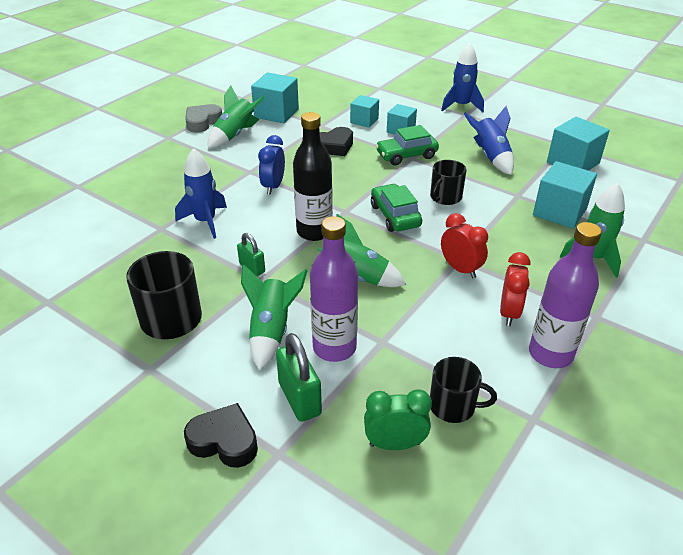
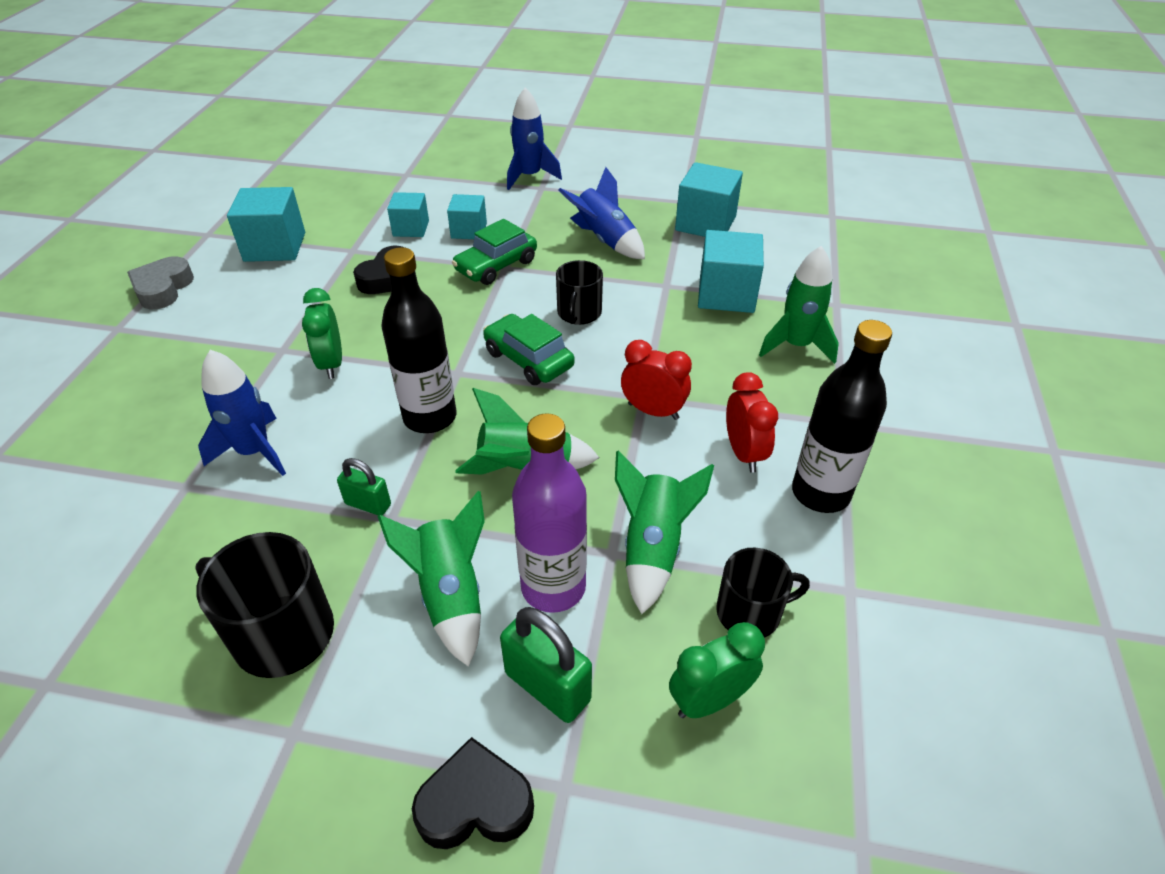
camera: 25 degrees left, 5 degrees up
(235, 135) = (228, 297): green rocket -> green rocket (652, 548)
(273, 186) = (331, 364): blue clock -> green clock
(550, 354) = (820, 493): purple bottle -> black bottle

